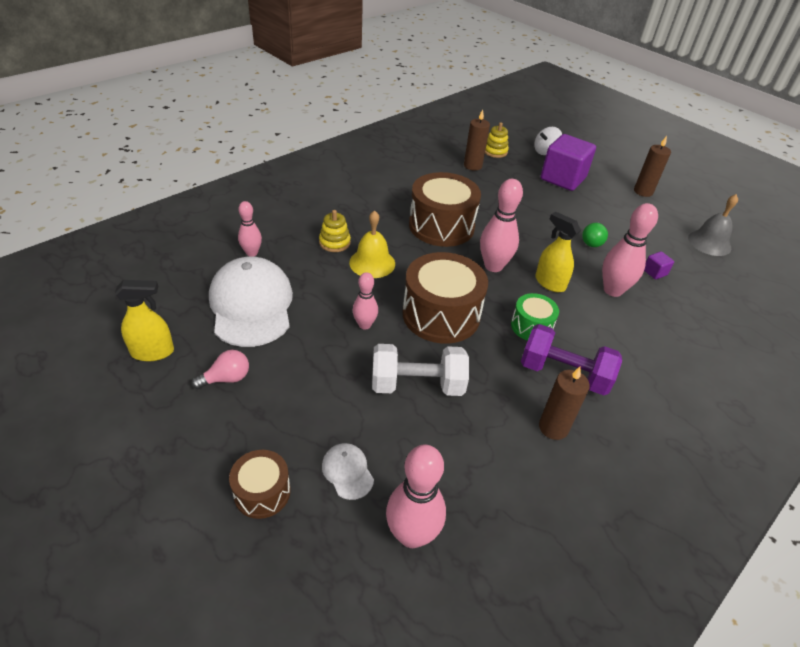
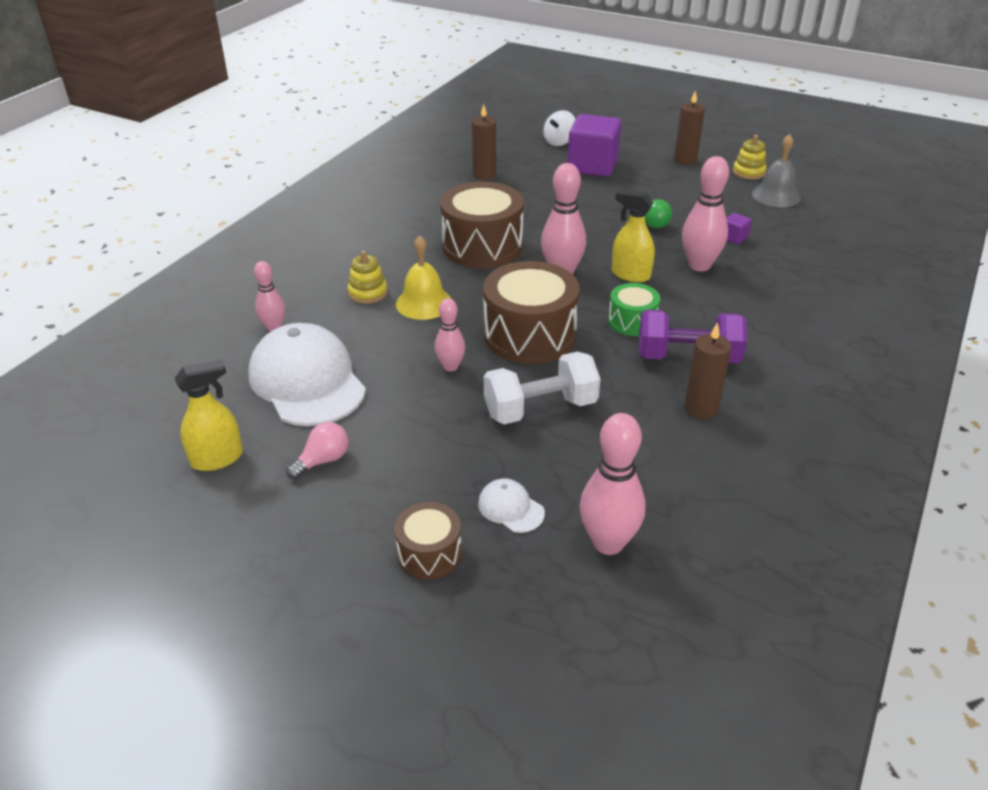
camera: 15 degrees left, 5 degrees down
(495, 151) = (502, 154): yellow stacking toy -> yellow stacking toy (748, 172)

